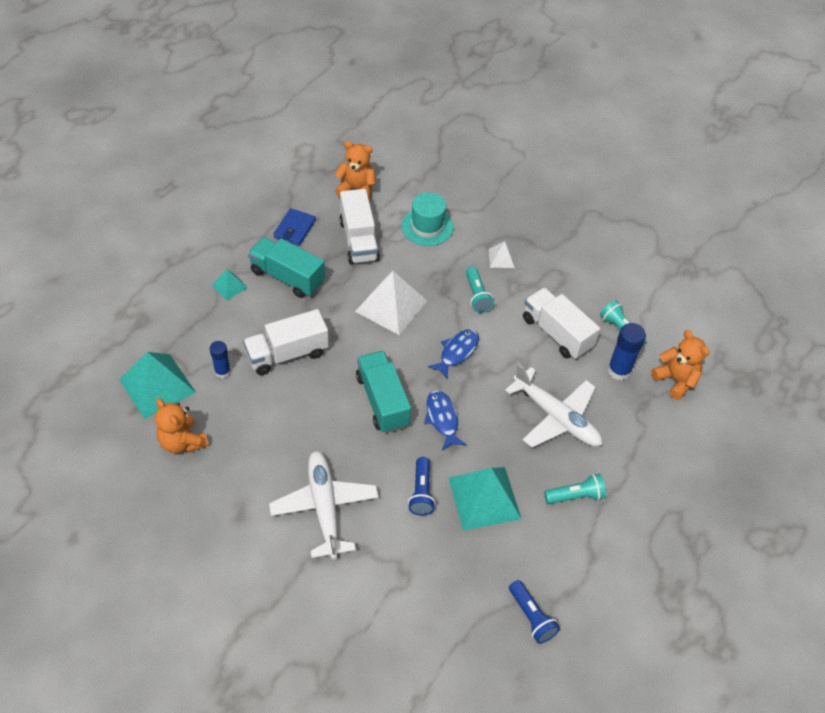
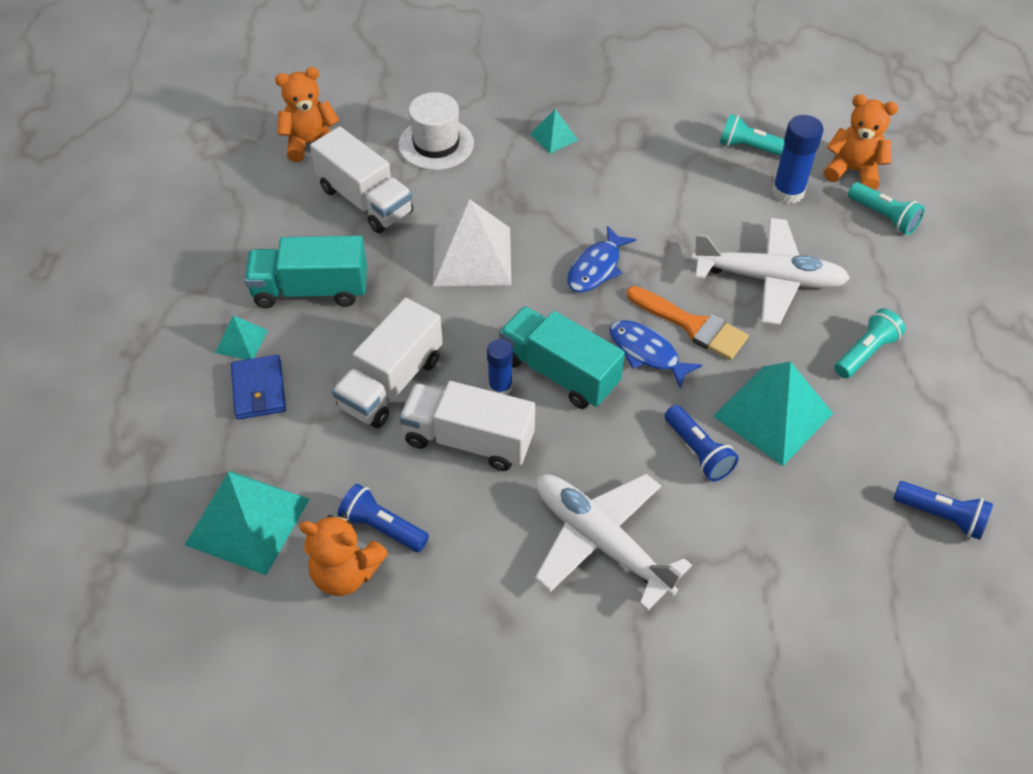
camera: 30 degrees left, 0 degrees up
(219, 429) = (382, 527): none -> blue flashlight
(222, 371) = (324, 452): blue glue stick -> blue glue stick (500, 387)
(295, 229) = (270, 227): blue wallet -> blue wallet (259, 389)
(427, 226) = (436, 144): turquoise hat -> white hat
(457, 352) = (596, 268): blue fish -> blue fish turned 150 degrees counterclockwise
(477, 296) = (563, 192): turquoise flashlight -> turquoise flashlight (883, 217)
(483, 418) = (692, 325): none -> orange brush
(501, 258) = (554, 137): white pyramid -> turquoise pyramid
(556, 333) = (687, 187): white truck -> white truck (468, 440)

